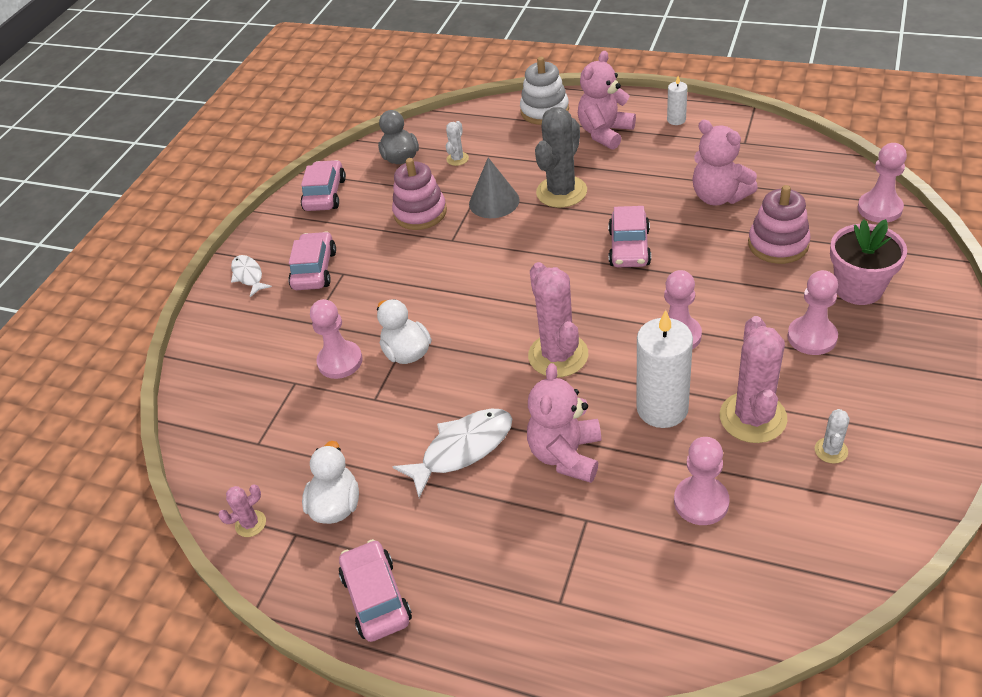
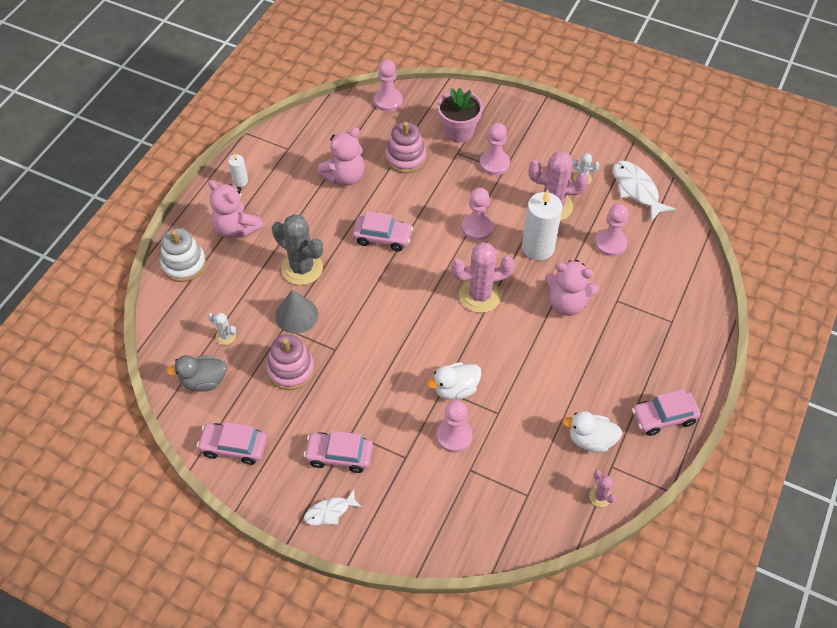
camera: 90 degrees left, 10 degrees up
(462, 449) = (553, 360): white fish -> white fish (636, 190)

